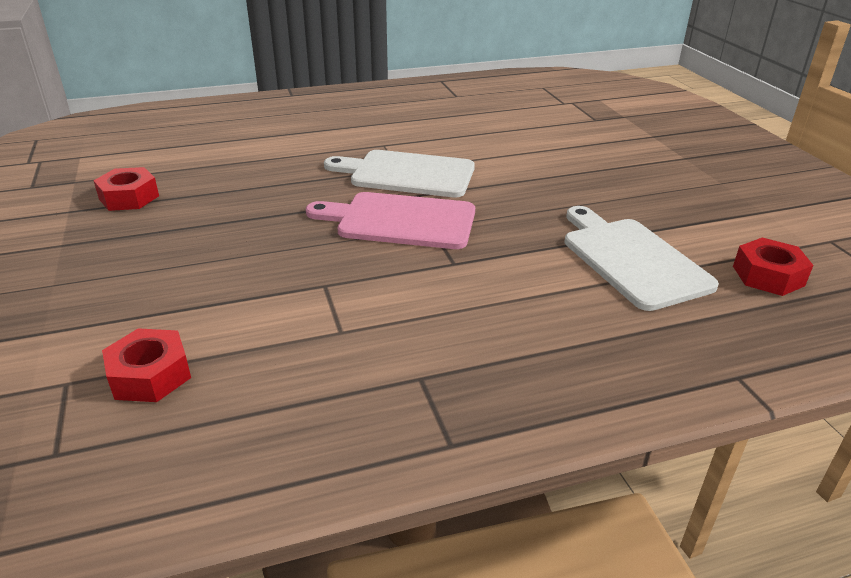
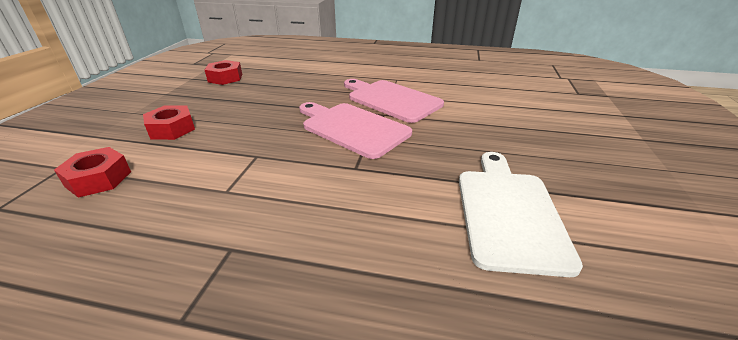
camera: 30 degrees right, 0 degrees up
(407, 174) = (391, 99): white cutting board -> pink cutting board
(768, 276) = (658, 283): red nut -> red nut (172, 129)

